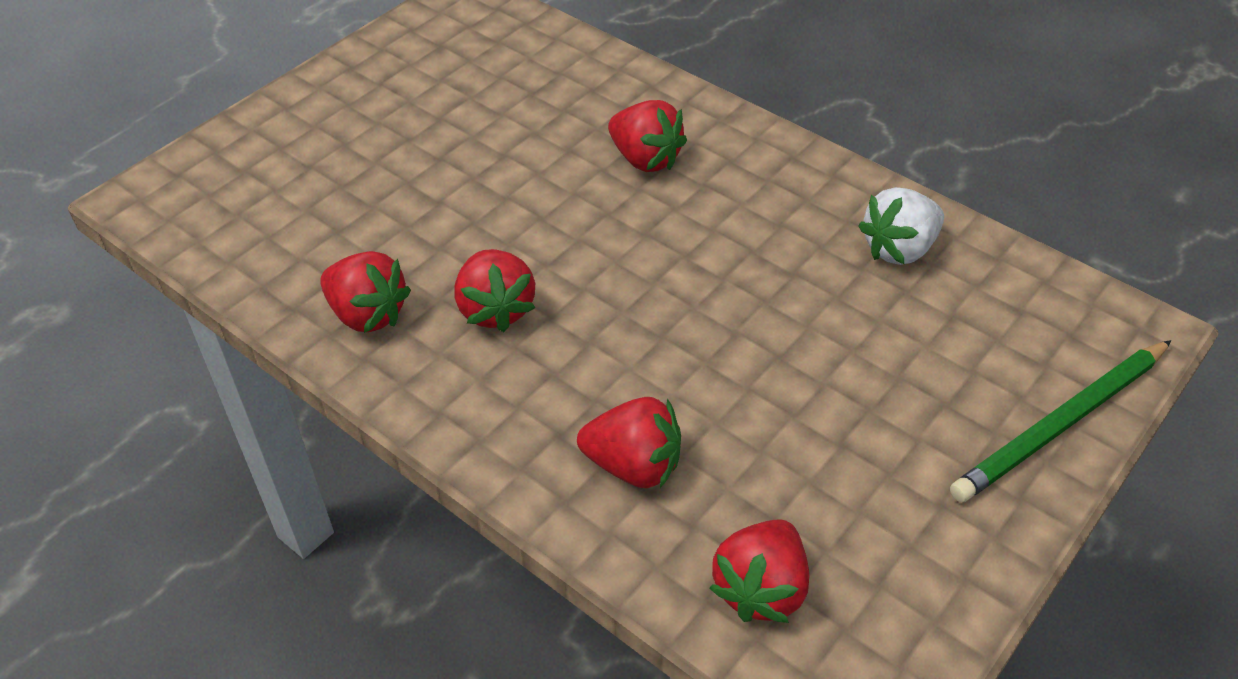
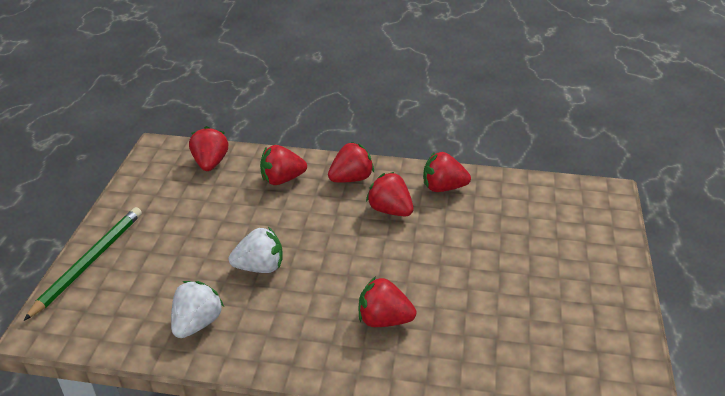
camera: 150 degrees right, 10 degrees down
(503, 406) = (351, 179): none -> red strawberry
(771, 296) = (260, 267): none -> white strawberry

